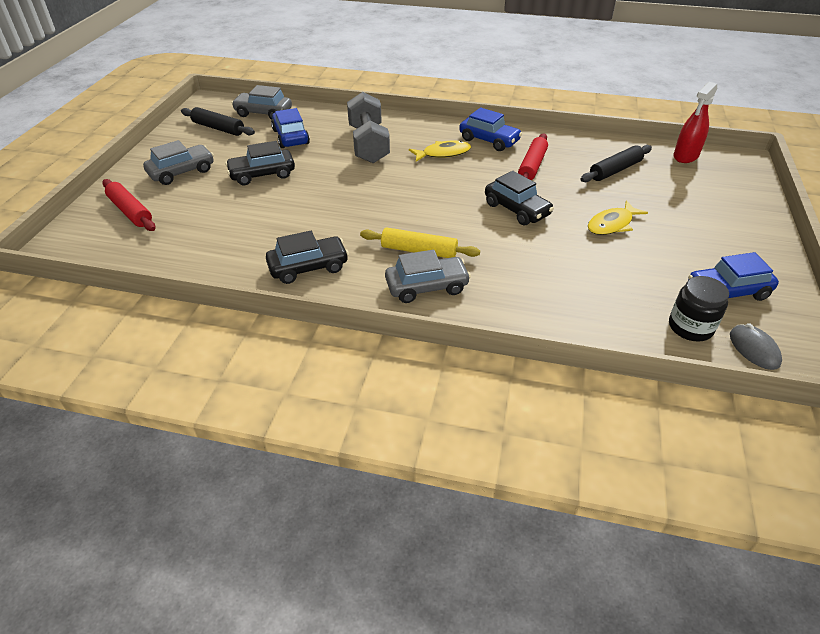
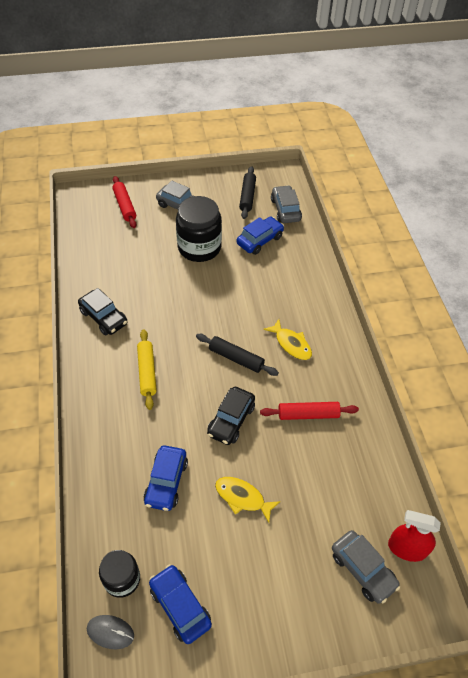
camera: 65 degrees right, 10 degrees up
(130, 211) = (125, 206): red rolling pin -> red rolling pin turned 45 degrees counterclockwise
(262, 174) = (199, 247): black car -> black jar
(368, 144) = (277, 290): grey dumbbell -> none
(427, 287) = (107, 390): grey car -> grey car (362, 569)
(489, 140) = (334, 370): blue car -> blue car (166, 482)
(615, 170) = (338, 485): black rolling pin -> black rolling pin (236, 358)
(754, 349) = (110, 632): grey mouse -> grey mouse turned 60 degrees clockwise

